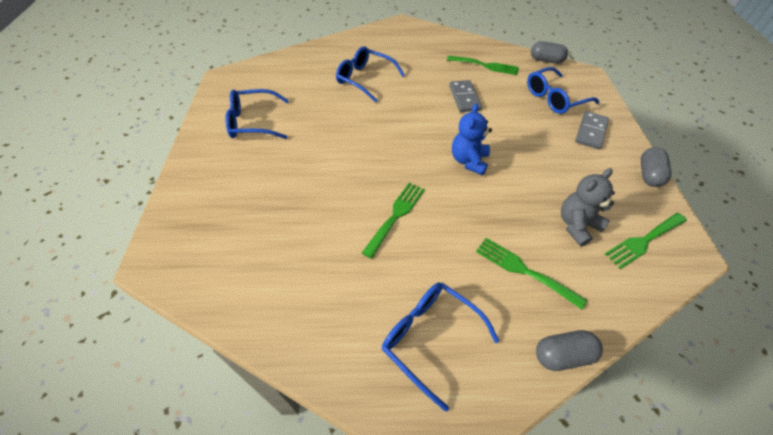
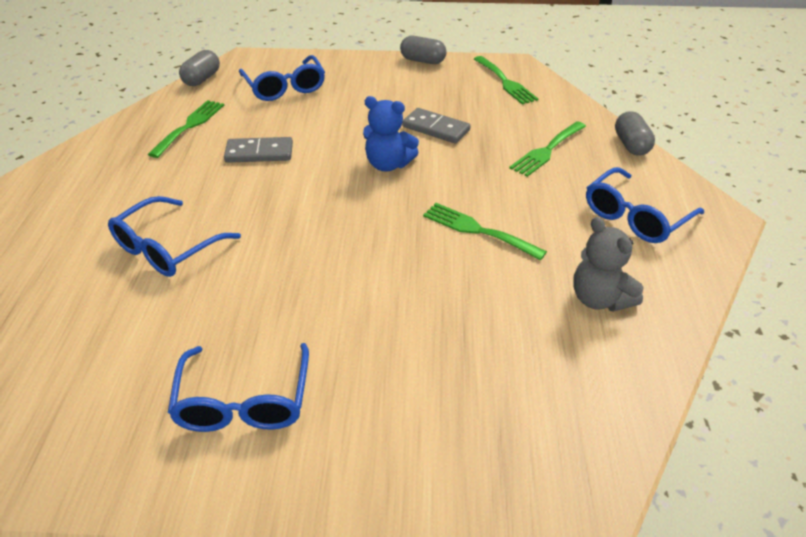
camera: 85 degrees left, 10 degrees down
(577, 225) = (489, 111): grey teddy bear -> grey teddy bear (599, 299)
(590, 132) = (352, 77): grey domino -> grey domino (436, 128)

